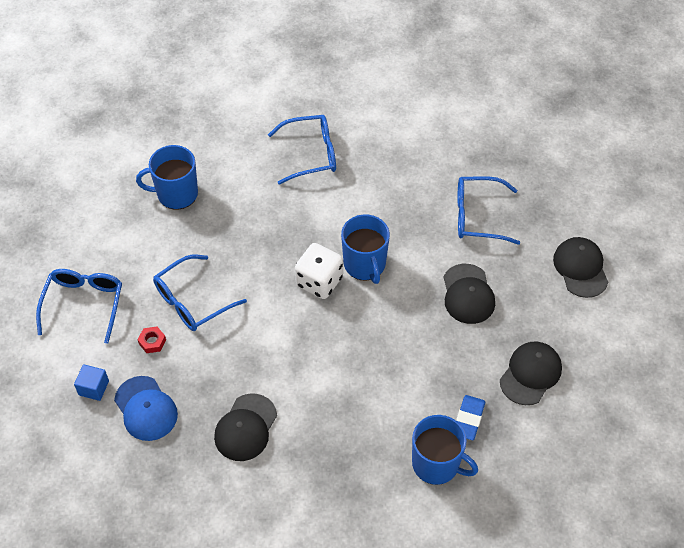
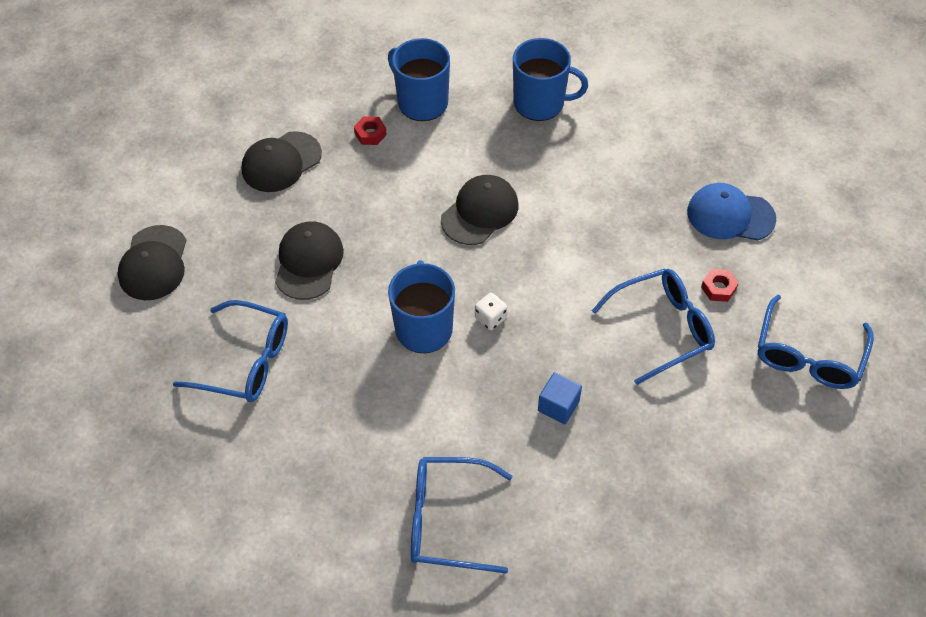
camera: 165 degrees left, 0 degrees up
(93, 388) = (792, 250): blue cube -> blue cube (558, 406)
(146, 409) = (730, 215): blue cap -> blue cap turned 60 degrees counterclockwise
(176, 194) = (669, 497): blue mug -> blue mug (540, 103)
(245, 428) = (617, 174): black cap -> black cap (480, 212)
(319, 281) = (490, 318): white dice -> white dice, size x0.50
(468, 419) = (370, 134): blue eraser -> red nut

